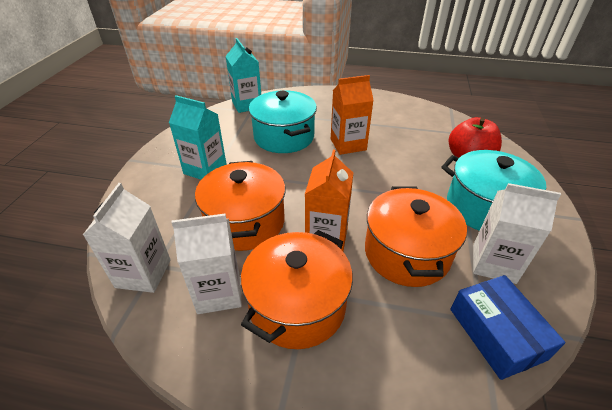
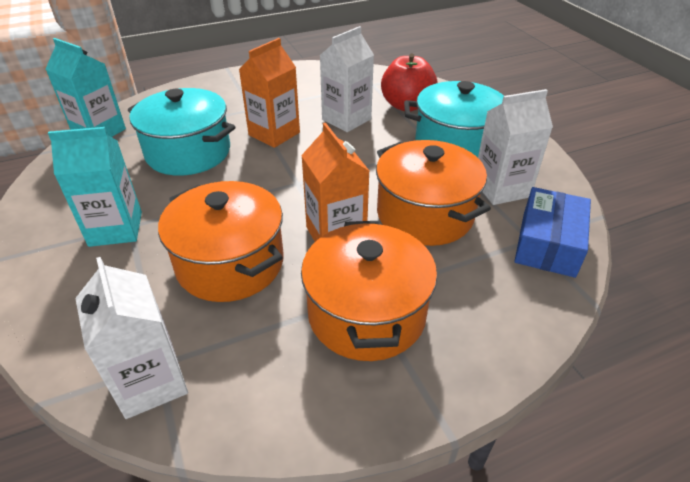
camera: 35 degrees left, 0 degrees up
(219, 292) = (269, 348): white carton -> white carton (346, 119)
(496, 333) = (548, 243): blue box -> blue box turned 75 degrees clockwise

